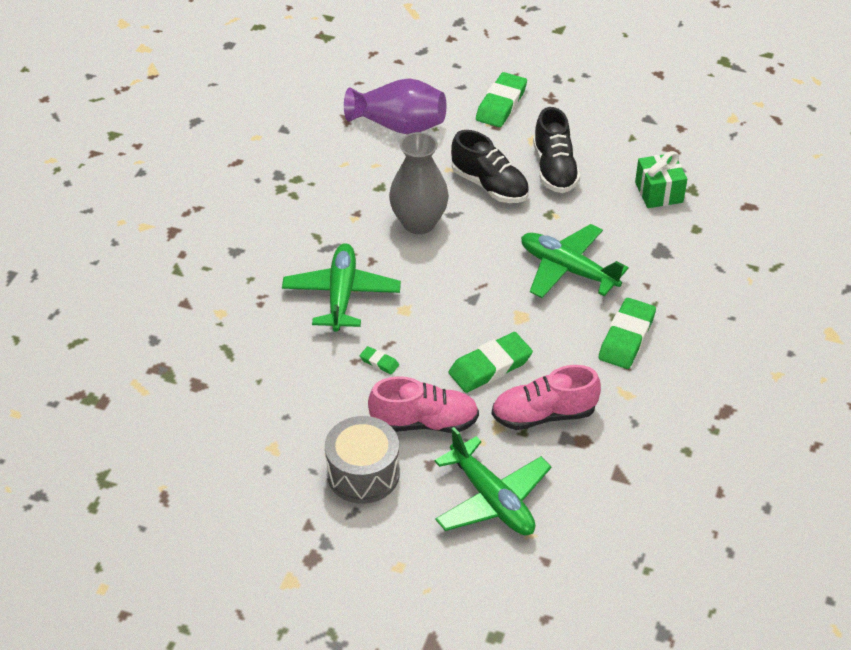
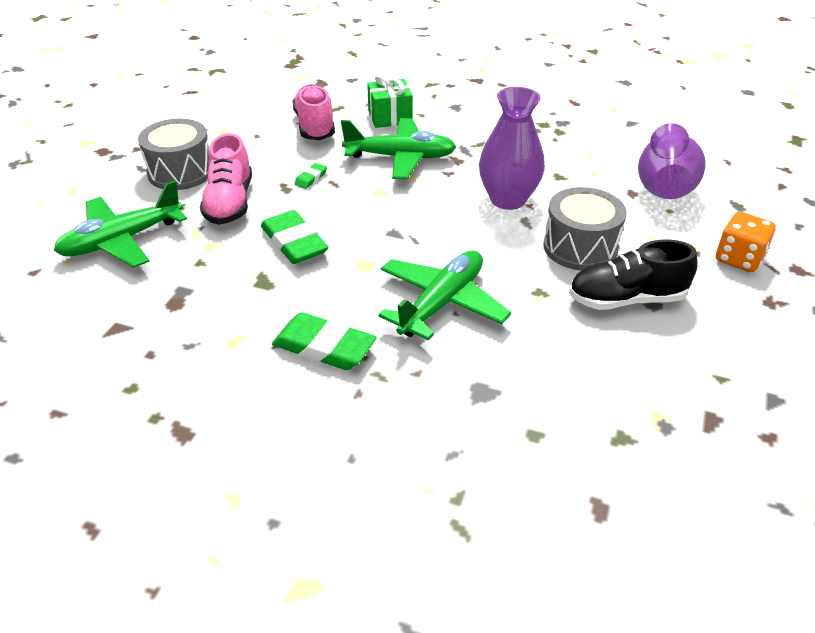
camera: 90 degrees right, 5 degrees down
(419, 223) = (508, 199): grey vase -> purple vase
(490, 186) = (580, 247): black shoe -> grey drum
(501, 104) = (739, 259): green eraser -> orange dice
(543, 415) = (219, 276): pink shoe -> pink shoe (315, 126)
(659, 192) = (606, 398): green gift -> green gift (390, 117)

